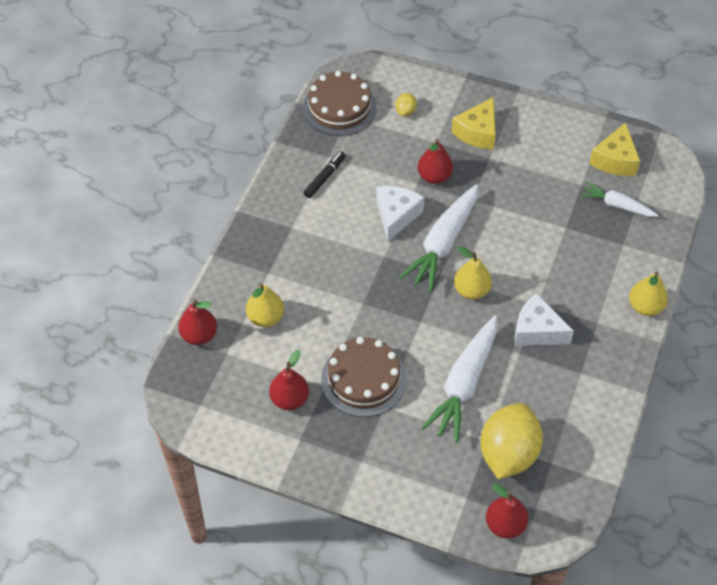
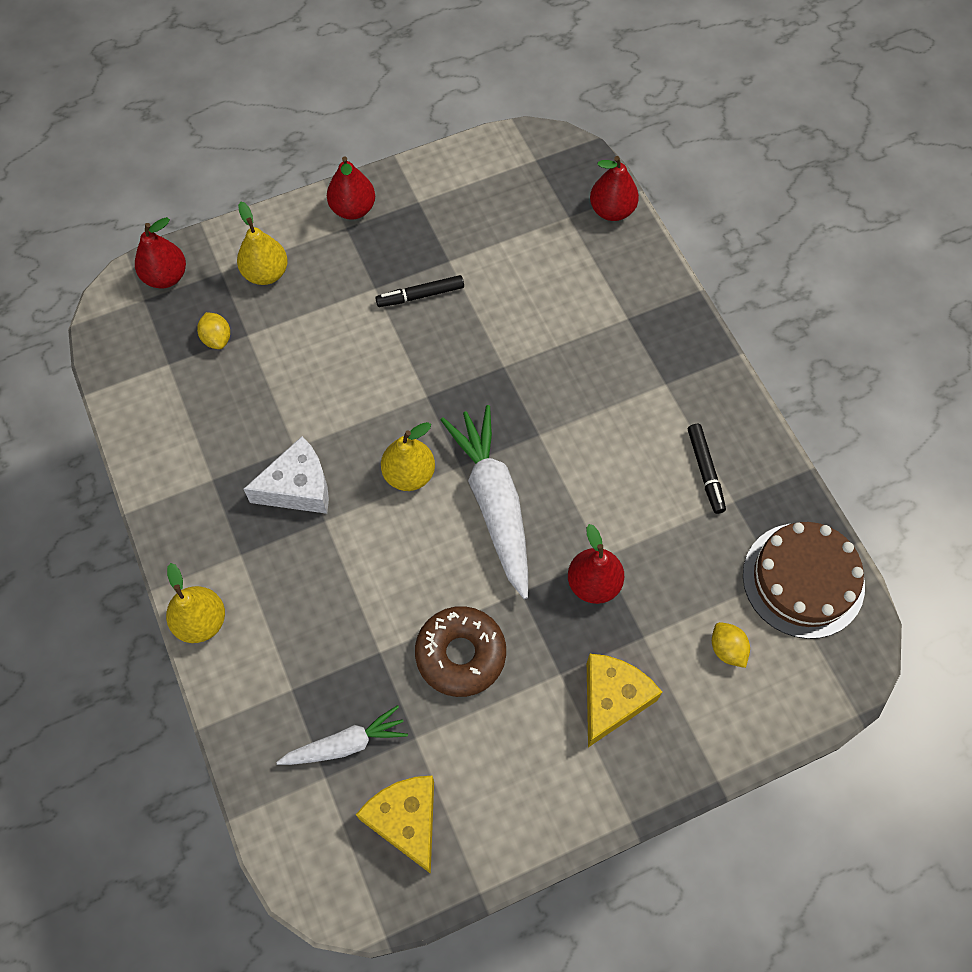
camera: 135 degrees right, 10 degrees up
(265, 318) = (575, 274): yellow pear -> yellow pear (266, 273)
(289, 399) = (466, 225): red pear -> red pear (353, 209)
(363, 379) = (420, 295): brown cake -> black marker
(396, 216) = (578, 493): white cheese -> none
(464, 384) = (320, 369): white carrot -> none
(477, 132) = (612, 700): yellow cheese -> yellow cheese turned 45 degrees clockwise
(508, 454) = (217, 339): yellow lemon -> yellow lemon, size x0.42
(528, 197) = (460, 654): none -> brown donut

